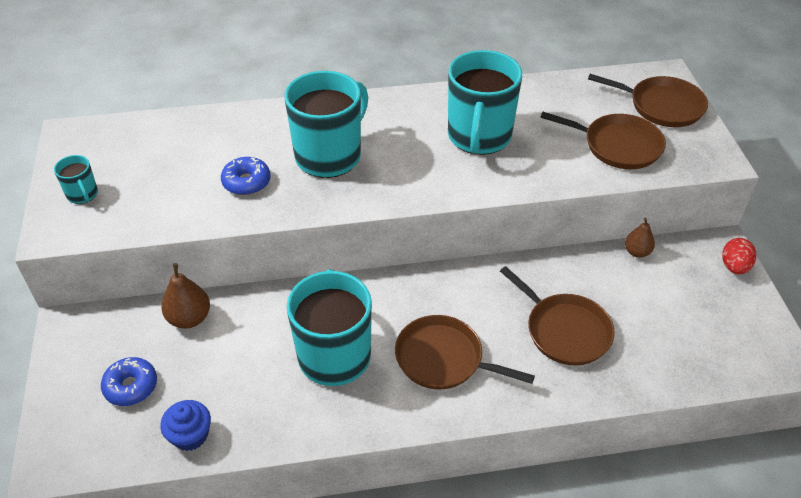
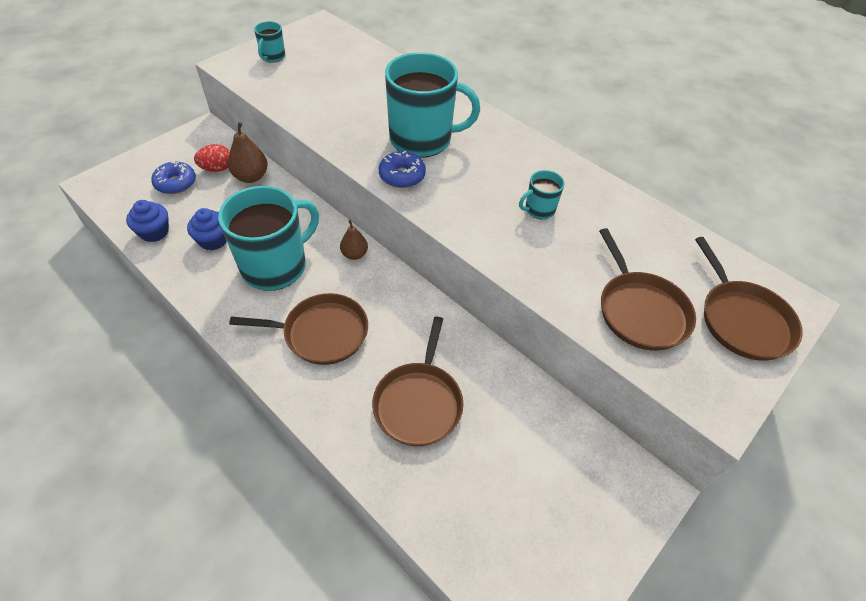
camera: 50 degrees right, 5 degrees up
(246, 182) = (352, 115): blue donut -> blue donut (402, 176)
(252, 389) = (213, 240): none -> blue cupcake
(443, 359) = (321, 333): brown pan -> brown pan turned 105 degrees clockwise
(479, 136) = (539, 209): turquoise mug -> turquoise mug, size x0.45
(637, 252) = (567, 414): brown pear -> brown pear (354, 254)
(734, 267) = (633, 515): red egg -> red egg (217, 169)

